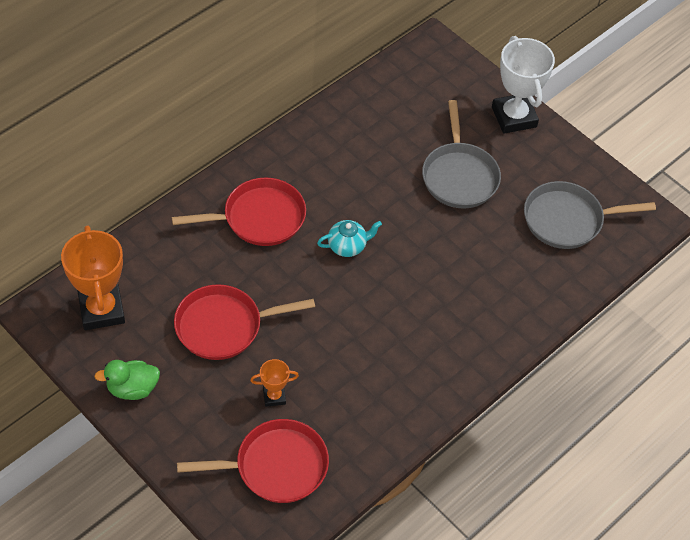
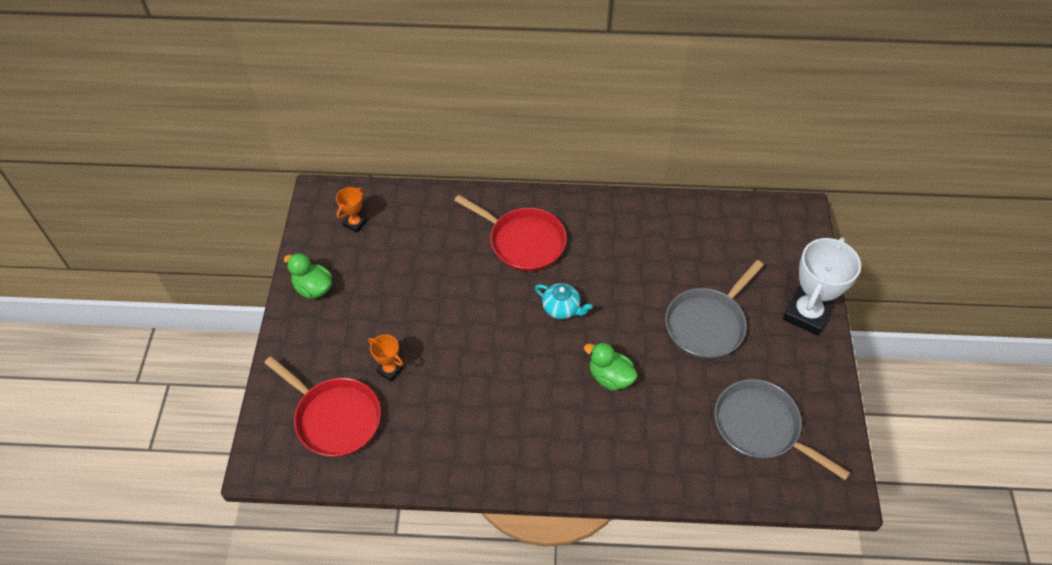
camera: 50 degrees right, 0 degrees up
(101, 310) = (355, 223): orange trophy -> orange trophy, size x0.49
(224, 326) = (415, 295): red pan -> none
(437, 267) = (610, 377): none -> green duck

